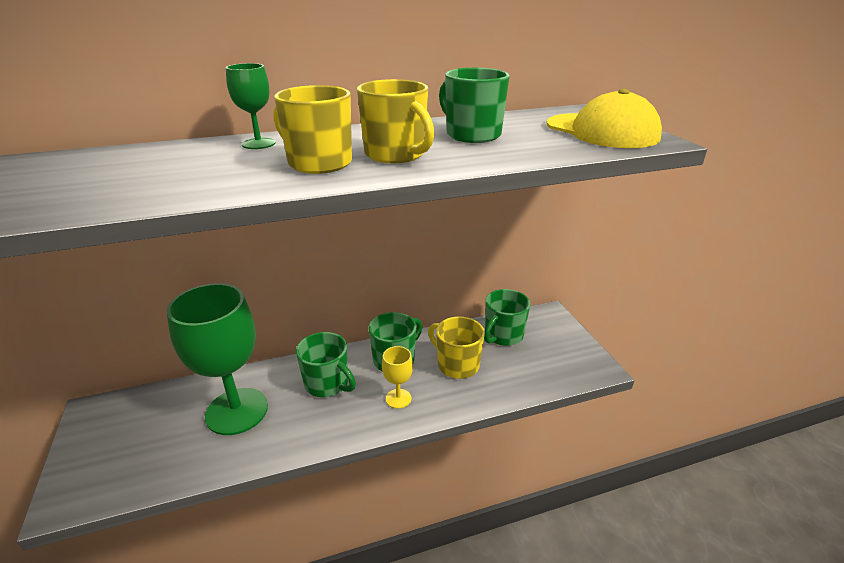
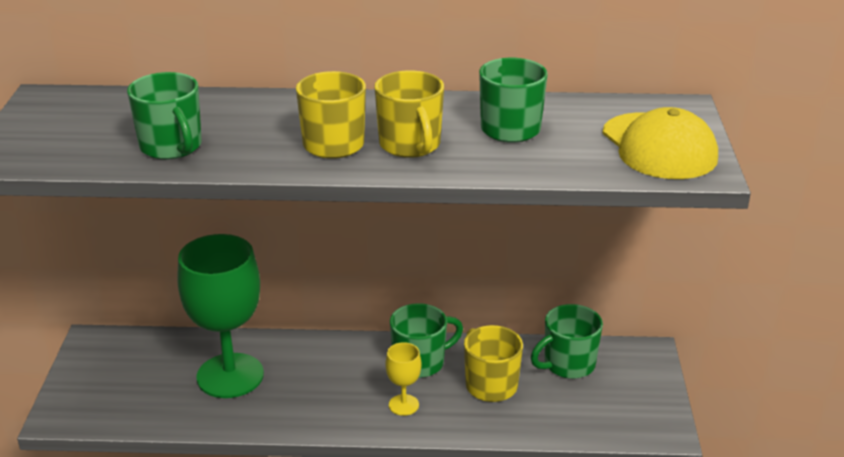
camera: 20 degrees right, 0 degrees up
(258, 144) = (290, 107): green goblet -> none
(327, 384) = (333, 371): green mug -> green mug (172, 147)

